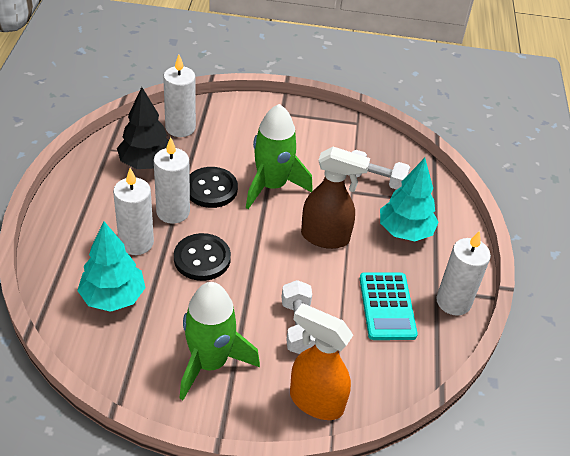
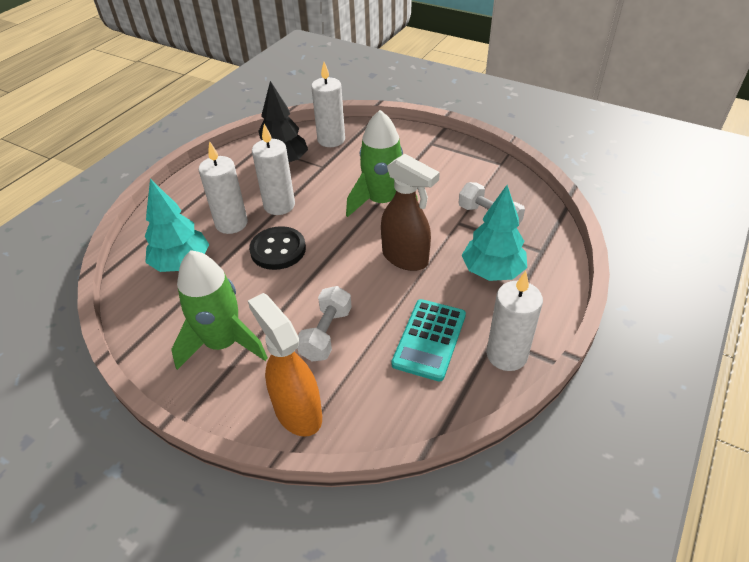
camera: 30 degrees right, 0 degrees up
(211, 189) = (325, 193): black button -> none

